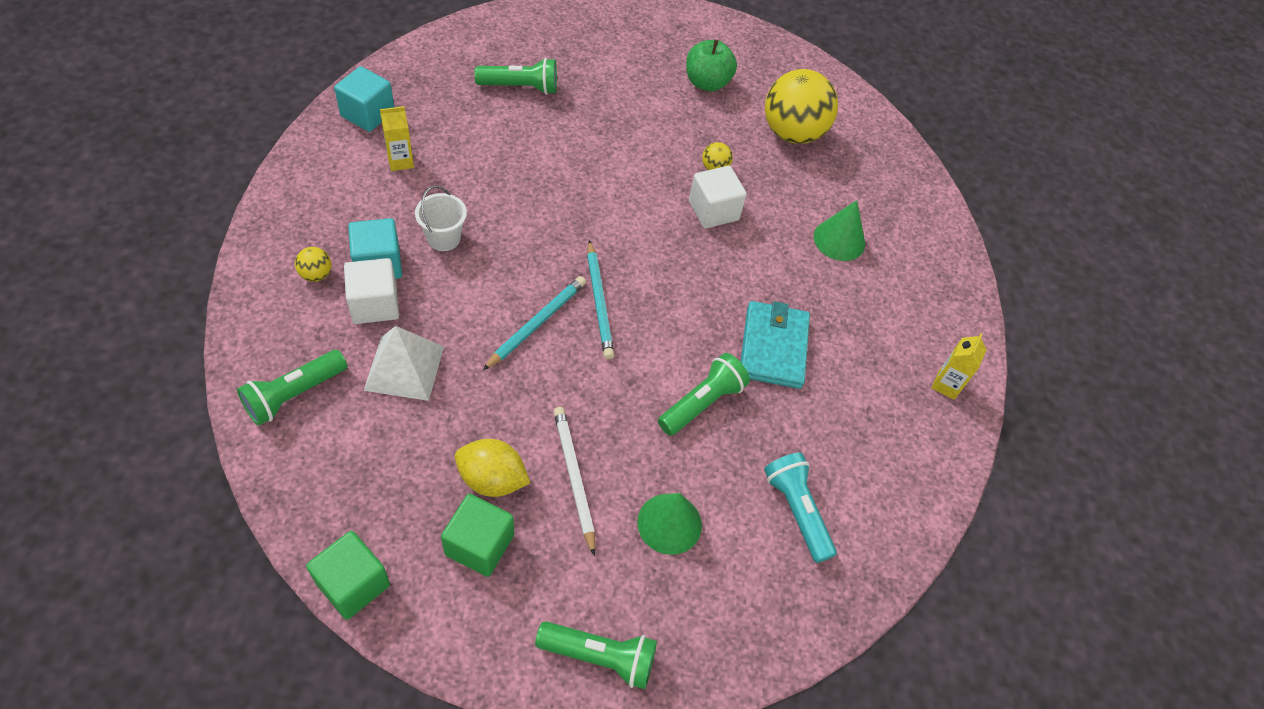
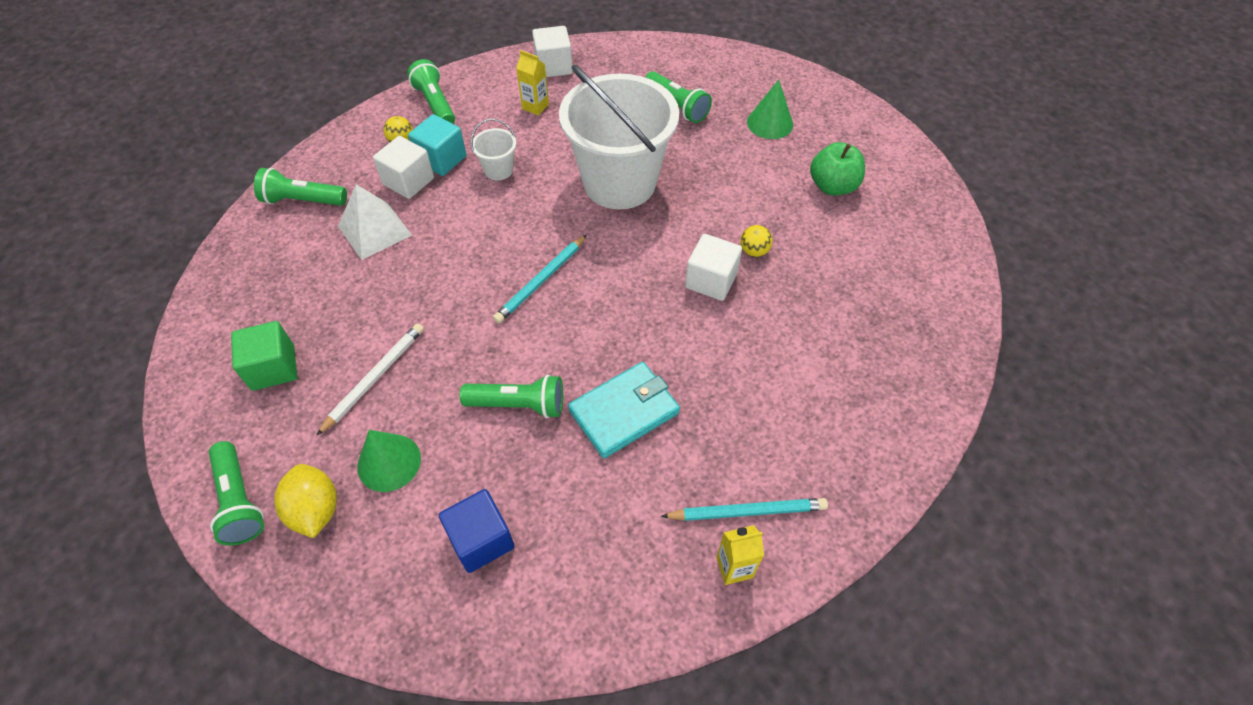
camera: 55 degrees right, 0 degrees up
(300, 218) = (435, 104): none -> green flashlight
(353, 584) = (191, 329): green cube -> none
(367, 114) = (554, 66): turquoise cube -> white cube
(492, 479) = (331, 336): yellow lemon -> yellow lemon (315, 510)
(537, 324) = (483, 264): turquoise pencil -> turquoise pencil (747, 511)
(557, 181) = (619, 183): none -> white bucket
(792, 133) = (861, 269): yellow ball -> none
(796, 510) = (481, 540): turquoise flashlight -> blue cube
(839, 240) = (792, 378): green cone -> green cone (770, 123)

